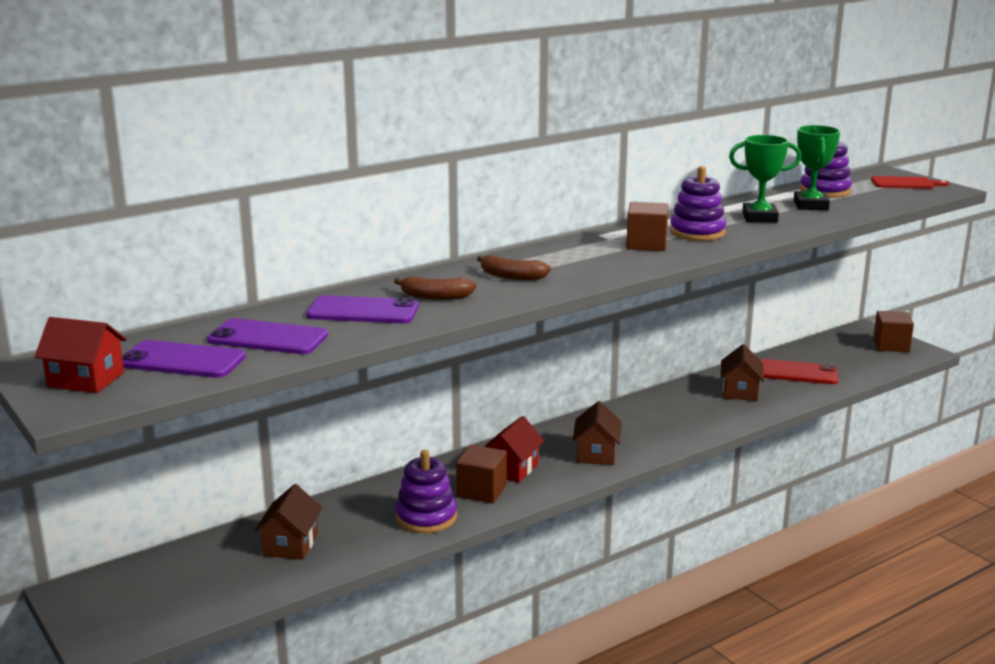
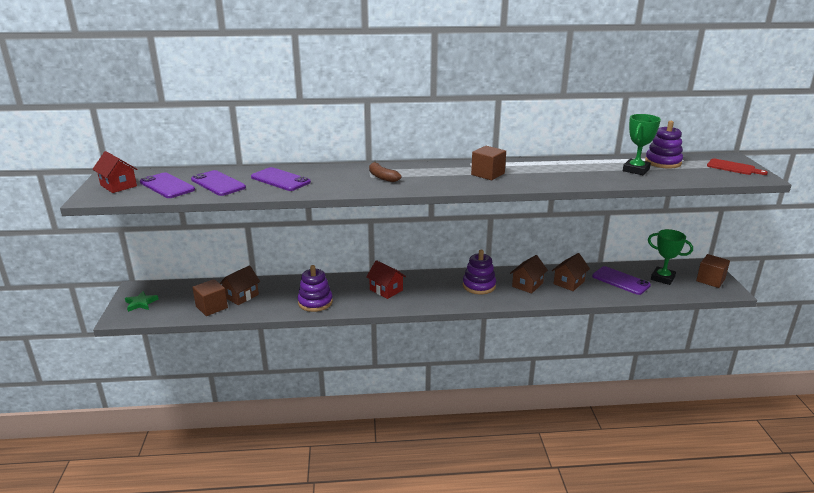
camera: 30 degrees right, 5 degrees up
(115, 611) = (141, 303): none -> green star
(435, 297) = (326, 180): brown banana -> none
(481, 491) = (357, 297): brown cube -> brown cube (211, 307)
(512, 469) = (386, 290): red house -> red house turned 75 degrees clockwise
(596, 454) = (440, 295): brown house -> brown house (527, 285)
(697, 232) = (531, 173): purple stacking toy -> purple stacking toy (479, 286)
(759, 218) = (587, 171): green trophy -> green trophy (662, 278)
(797, 373) = (620, 281): red phone -> purple phone

